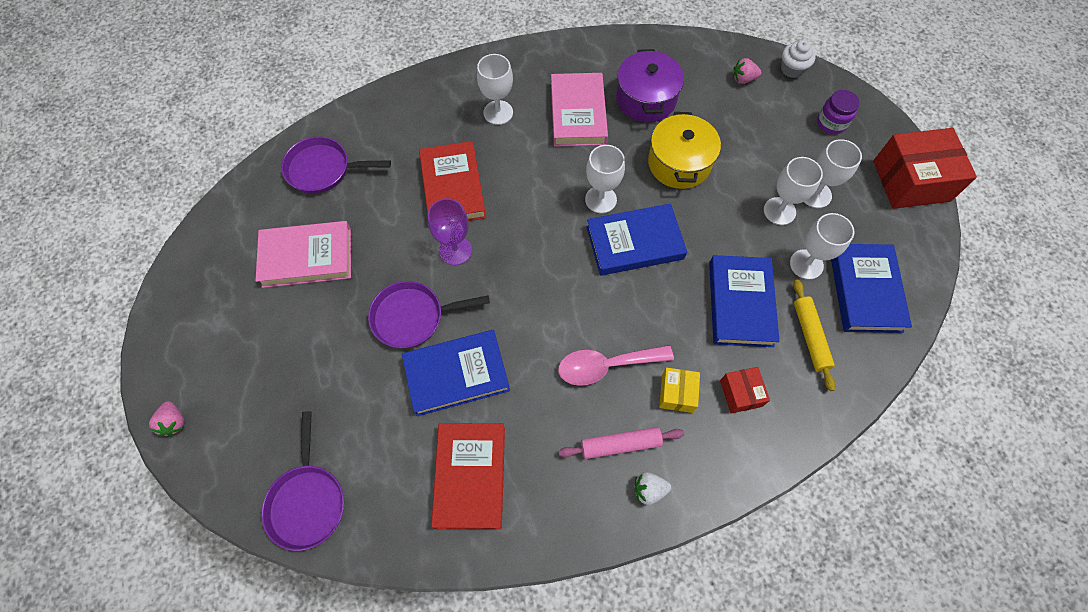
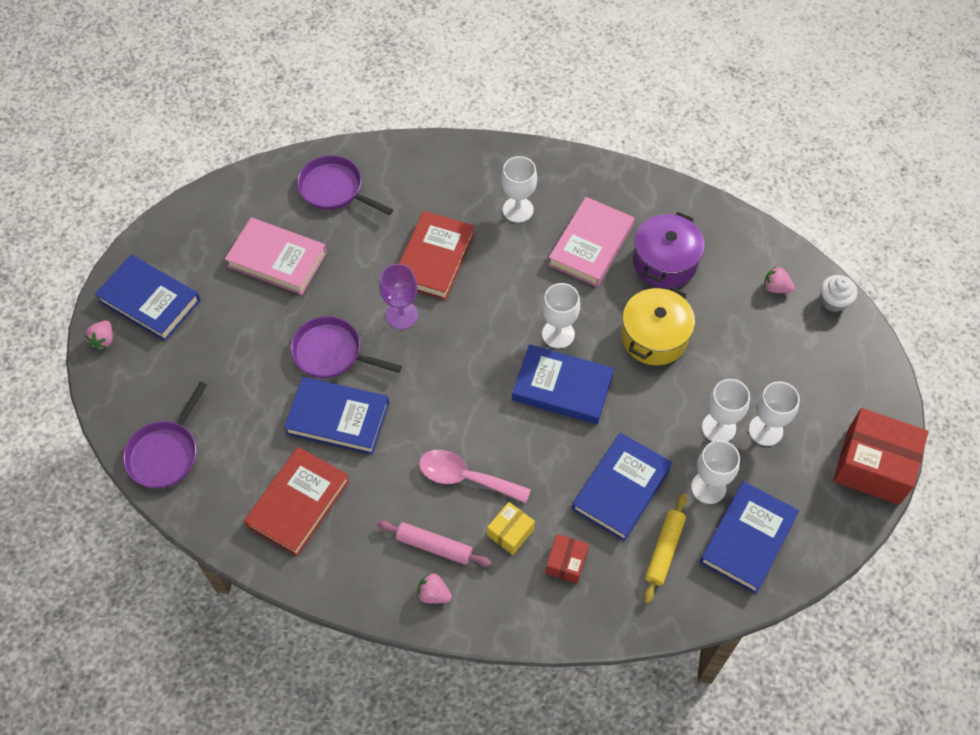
camera: 30 degrees right, 5 degrees down
(201, 359) = (149, 301): none -> blue book
(649, 490) = (433, 594): white strawberry -> pink strawberry
(831, 123) = (834, 372): purple jar -> none

